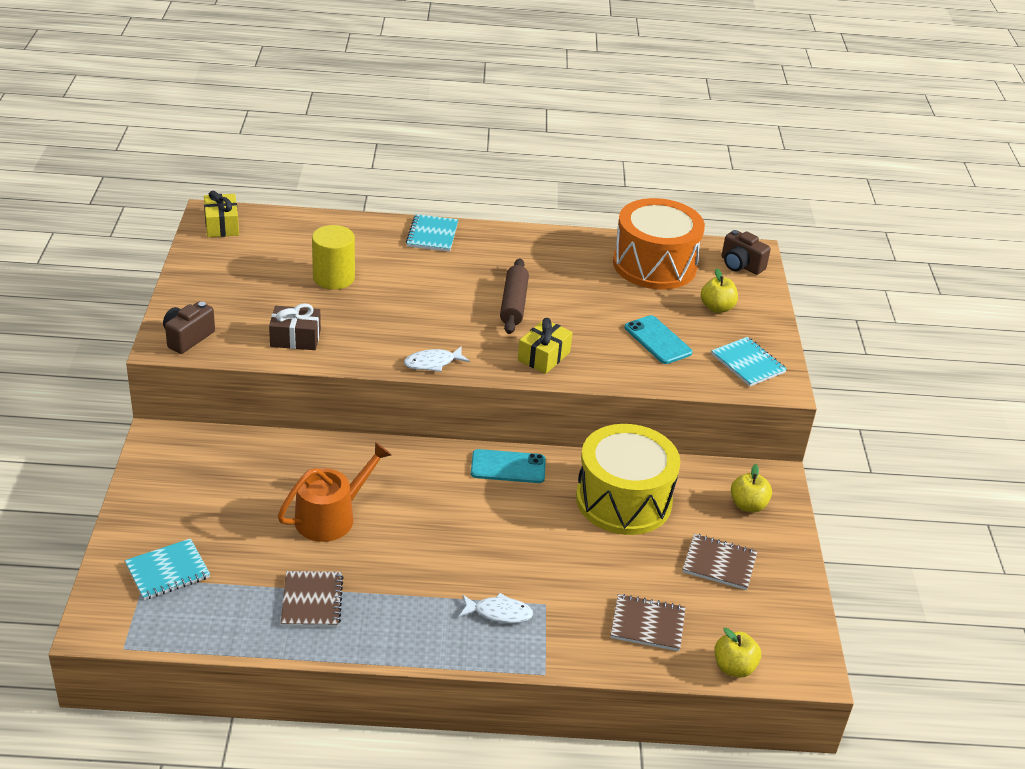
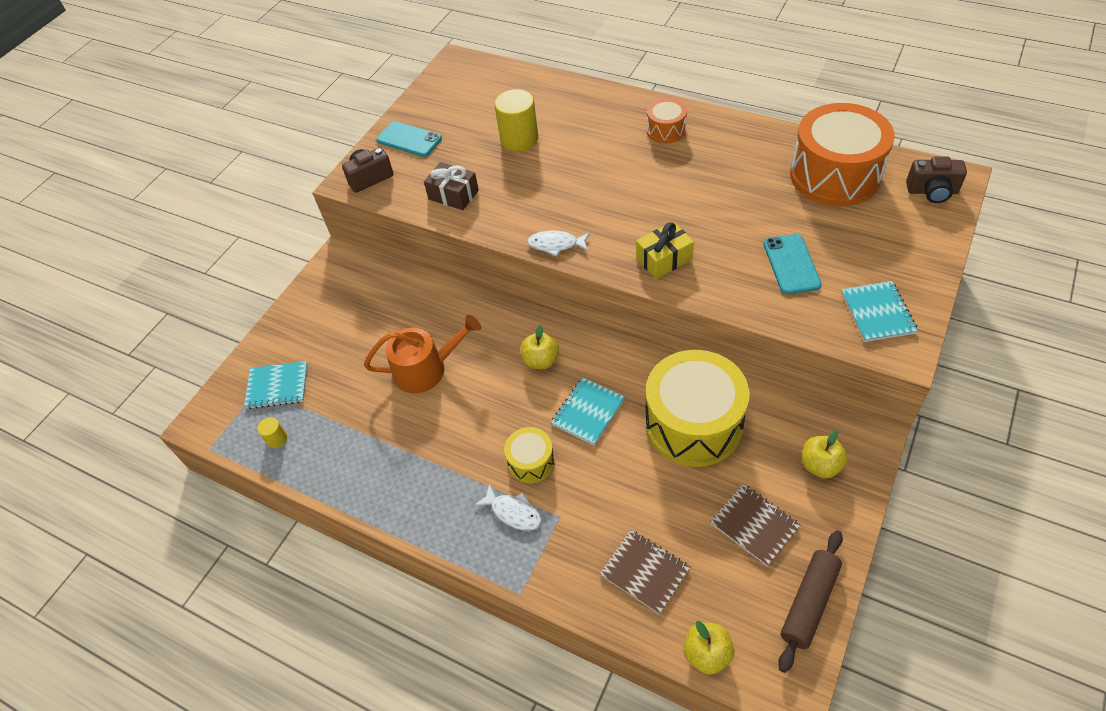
camera: 35 degrees right, 15 degrees up
(201, 618) = (277, 439): none -> yellow cylinder
(222, 225) = (457, 72): yellow gift -> none
(312, 601) = (367, 449): brown notebook -> none
(432, 235) = (630, 108): turquoise notebook -> turquoise notebook (588, 412)
(479, 250) = (666, 130): none -> orange drum
(491, 568) = (531, 462): none -> yellow drum
(508, 467) = (602, 358): turquoise phone -> turquoise phone (409, 139)
(514, 304) = (666, 195): brown rolling pin -> brown rolling pin (809, 603)
(717, 308) = (877, 238): yellow apple -> yellow apple (541, 360)
(740, 265) = (932, 191): brown camera -> brown camera turned 60 degrees counterclockwise

